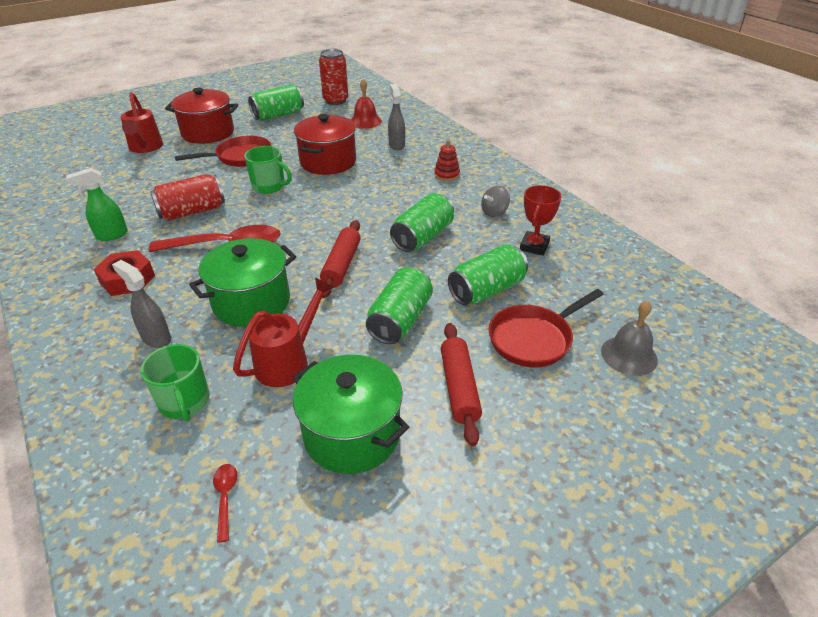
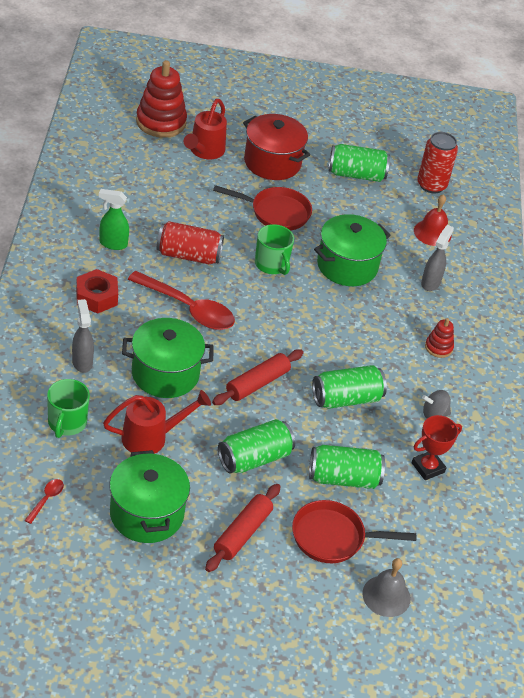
camera: 30 degrees right, 5 degrees up
(90, 146) = (161, 122): none -> red stacking toy
(328, 162) = (347, 266): red pot -> green pot

